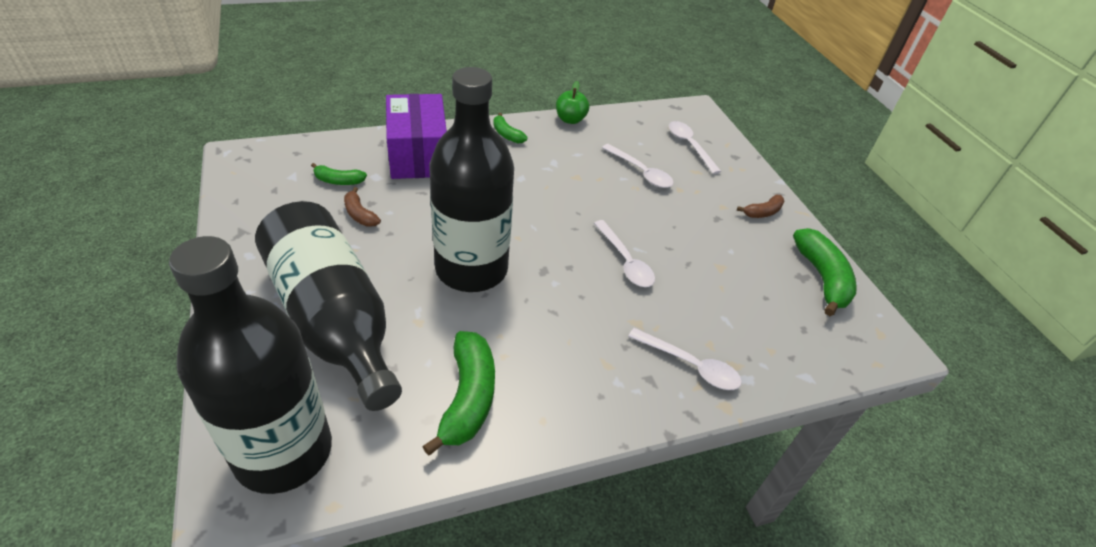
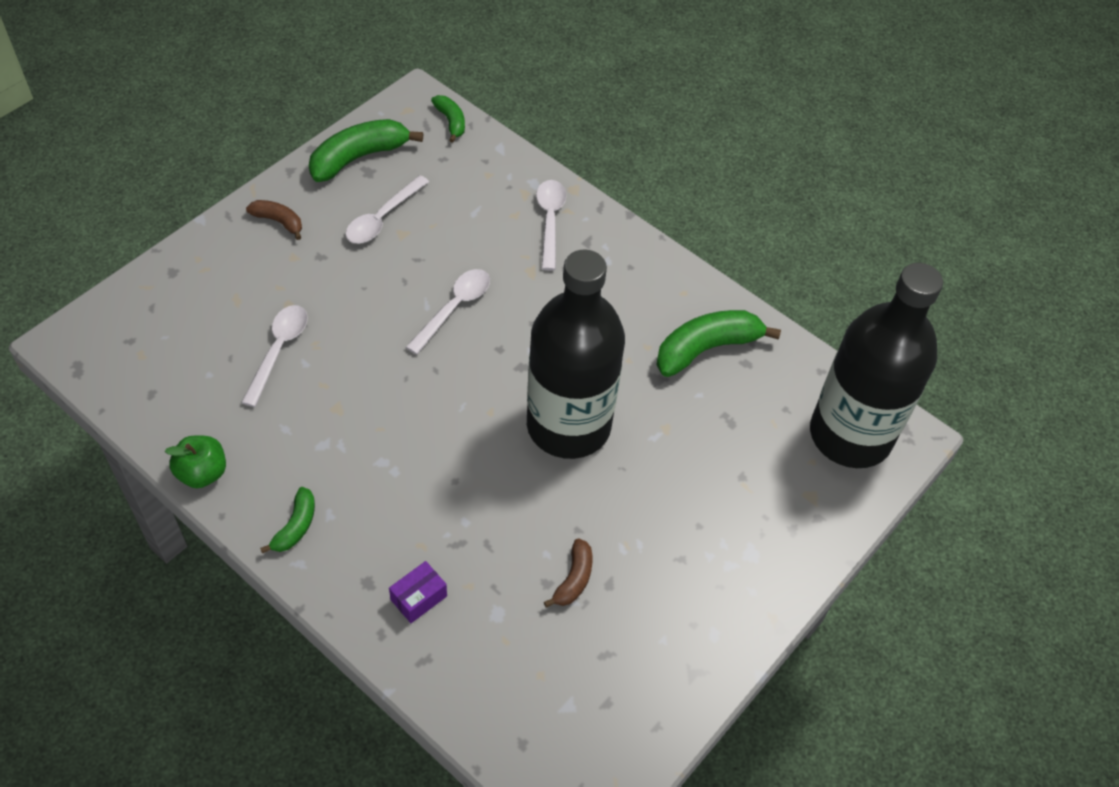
camera: 120 degrees left, 10 degrees up
(333, 319) = (719, 494): black bottle -> none
(338, 181) = (537, 647): green banana -> green banana (451, 122)
(418, 155) = (419, 598): purple box -> purple box, size x0.40
(690, 146) = (179, 322): white spoon -> white spoon (382, 218)

